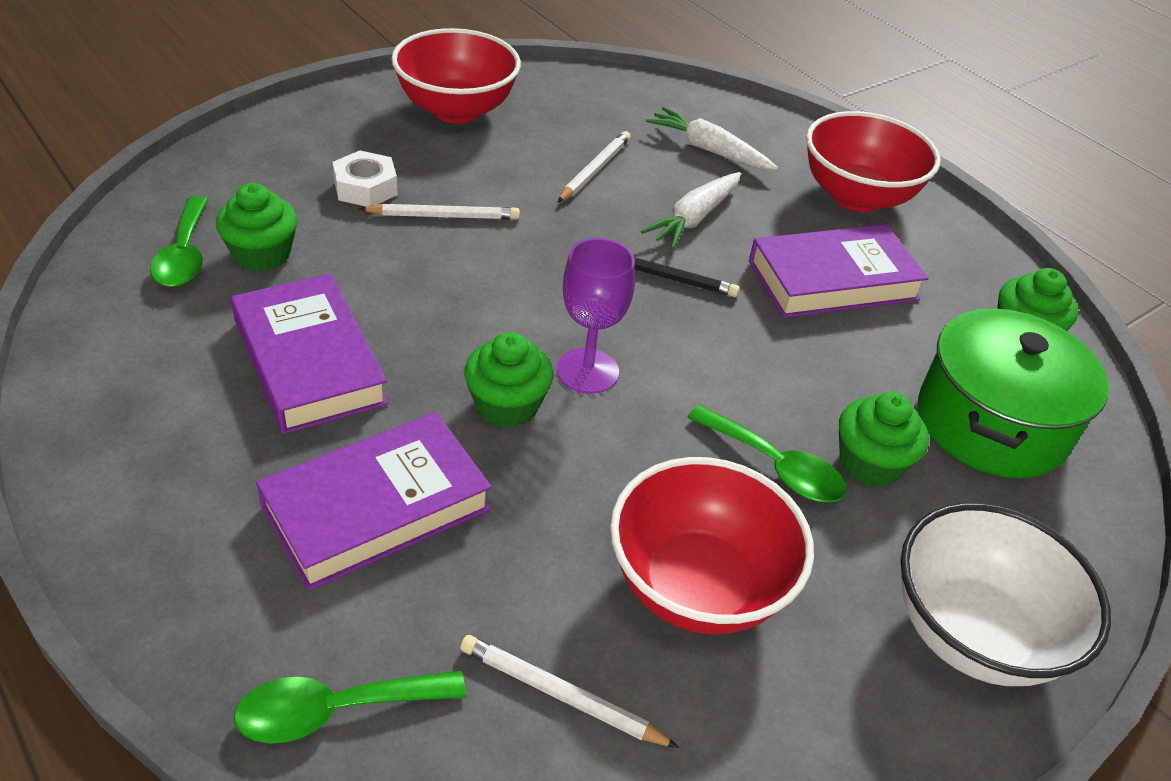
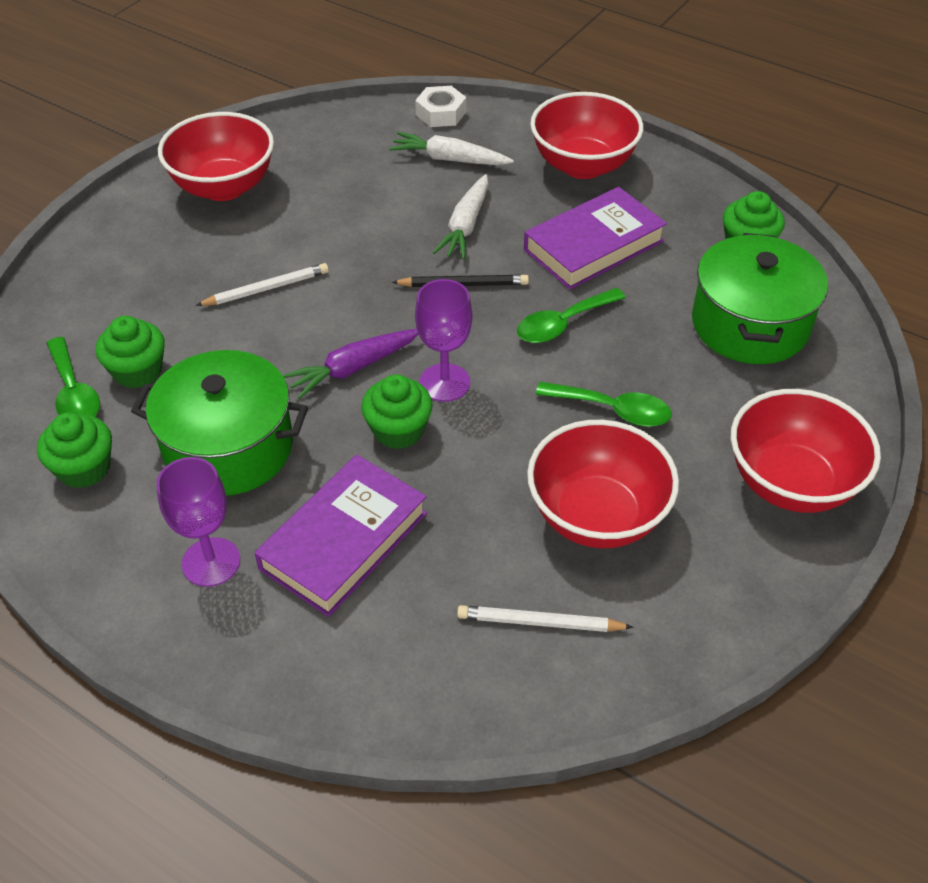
camera: 15 degrees left, 5 degrees up
(214, 478) = (211, 562): none -> purple goblet
(309, 361) = (228, 447): purple book -> green pot
(334, 710) = (393, 689): green spoon -> green spoon (562, 324)
(365, 188) = (188, 284): white nut -> white nut (441, 113)
(493, 324) = (354, 368): none -> purple carrot
(594, 170) = (366, 207): white pencil -> none
(870, 463) = (677, 384): green cupcake -> green cupcake (84, 468)
(973, 634) = (791, 483): white bowl -> red bowl

